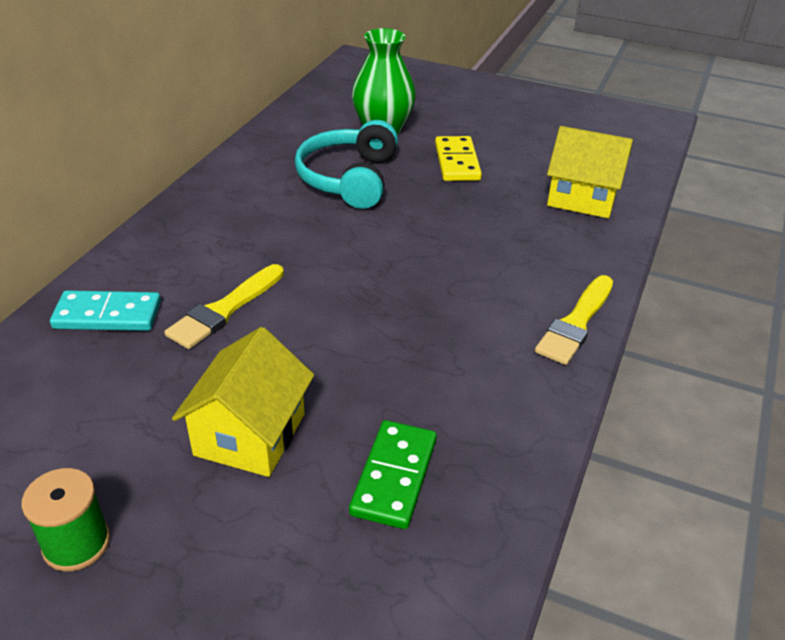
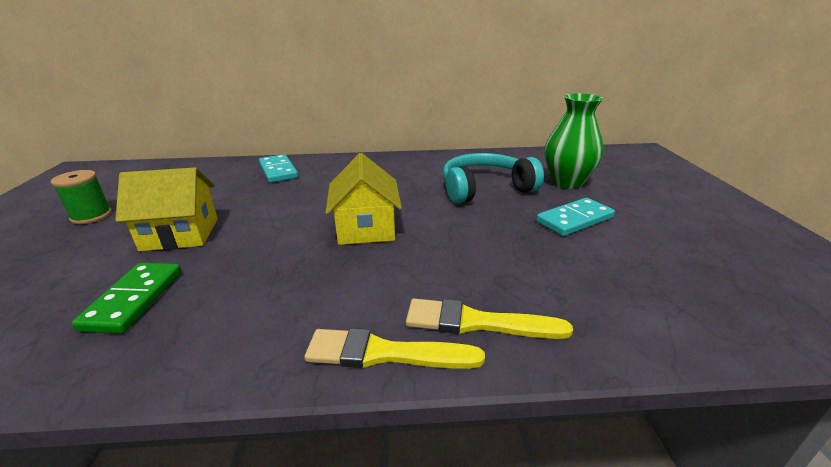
camera: 65 degrees right, 10 degrees down
(225, 309) = (301, 194): yellow brush -> yellow brush (477, 322)
(394, 476) = (134, 299): green domino -> green domino turned 75 degrees counterclockwise
(457, 162) = (574, 220): yellow domino -> turquoise domino
(582, 197) = (626, 302): yellow house -> yellow house (366, 228)

